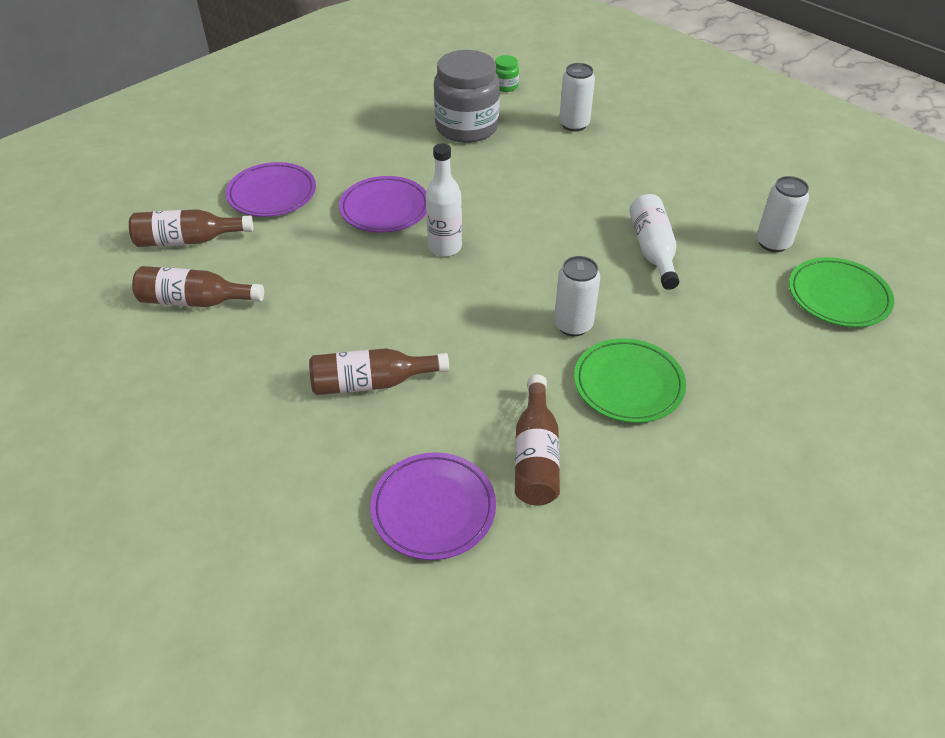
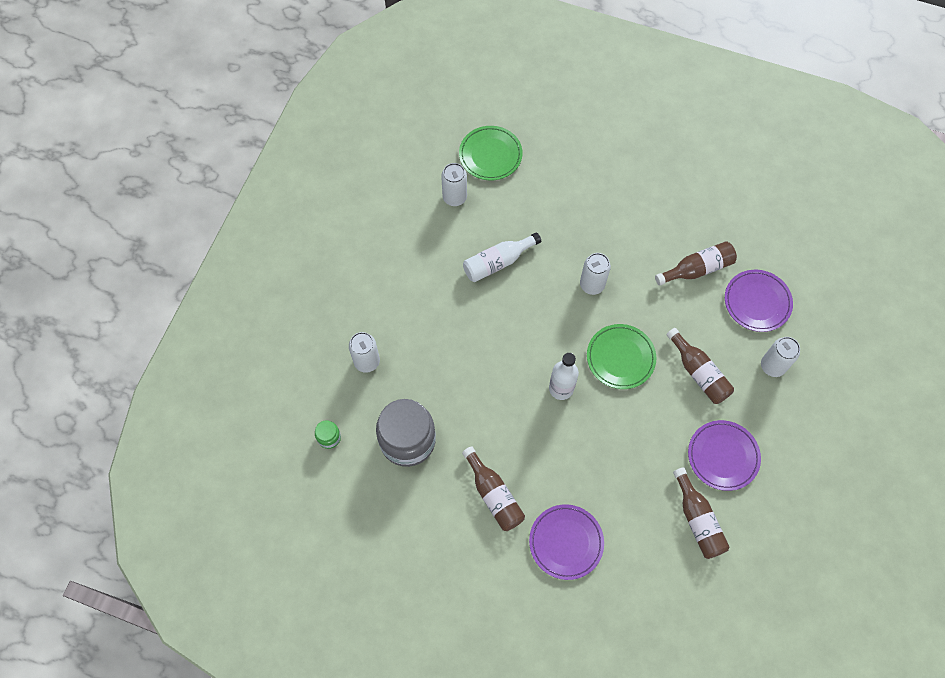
camera: 115 degrees left, 20 degrees up
(188, 240) = (647, 569): brown bottle -> brown bottle (494, 495)
(319, 475) = (772, 366): none -> white can
(385, 209) = (541, 449): purple plate -> purple plate (723, 456)
(628, 384) = (622, 242): green plate -> green plate (620, 358)

